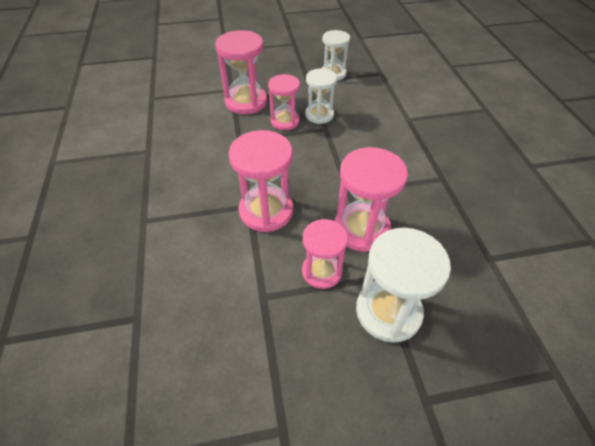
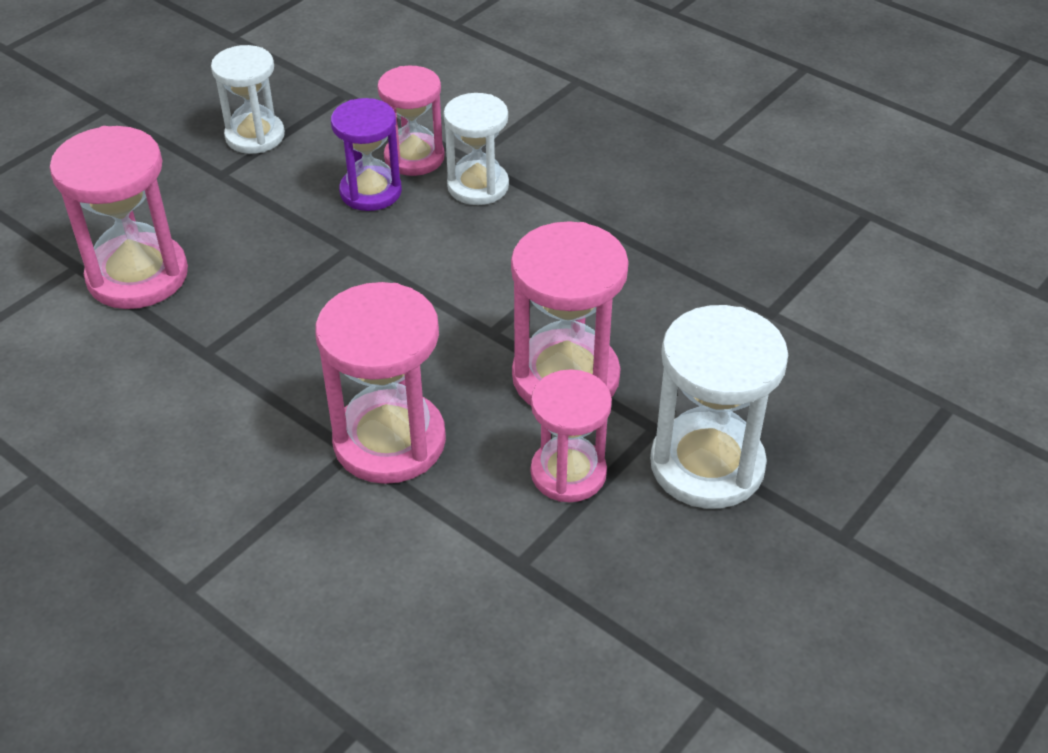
camera: 40 degrees left, 5 degrees down
(285, 121) = (257, 273): pink hourglass -> pink hourglass (414, 157)
(319, 115) = (309, 228): white hourglass -> white hourglass (478, 186)
(355, 112) = (370, 192): none -> purple hourglass

